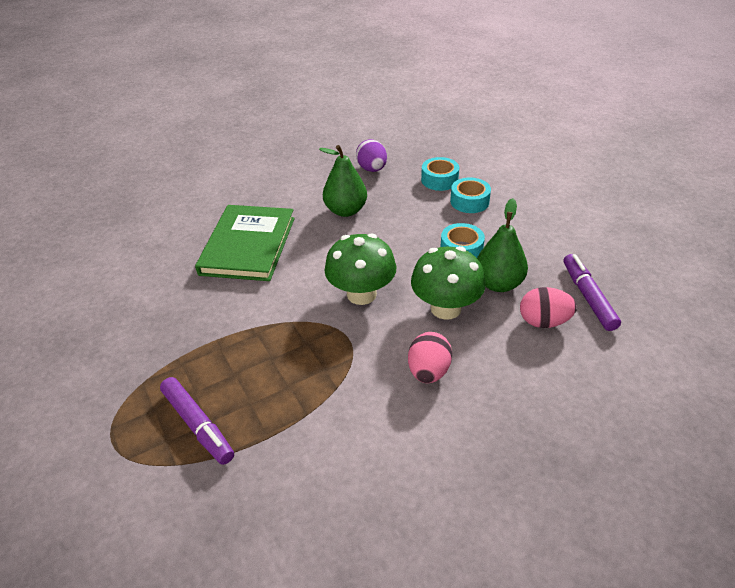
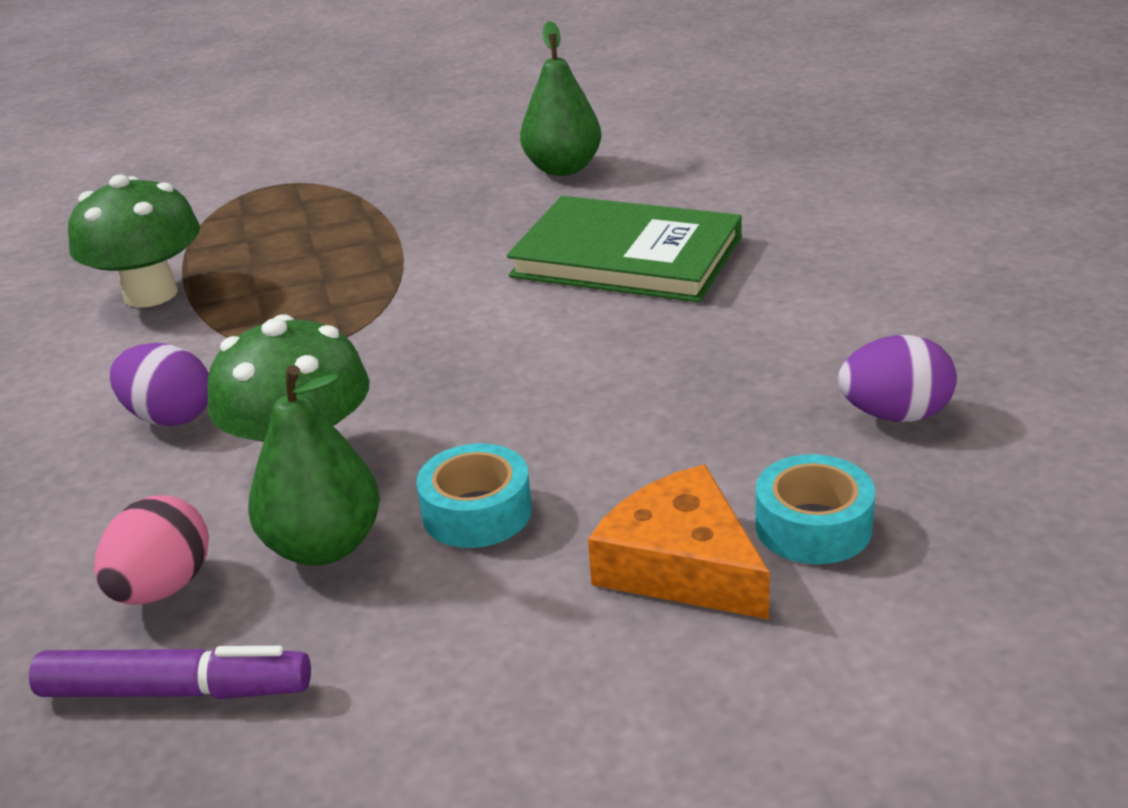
camera: 105 degrees right, 10 degrees down
(198, 425) = (248, 232): purple marker -> none
(345, 210) = (707, 364): green pear -> green pear (563, 169)
(361, 294) = (412, 365): green mushroom -> green mushroom (151, 294)
(428, 372) = (170, 417): pink egg -> purple egg
(469, 201) = (681, 565): turquoise tape -> orange cheese

